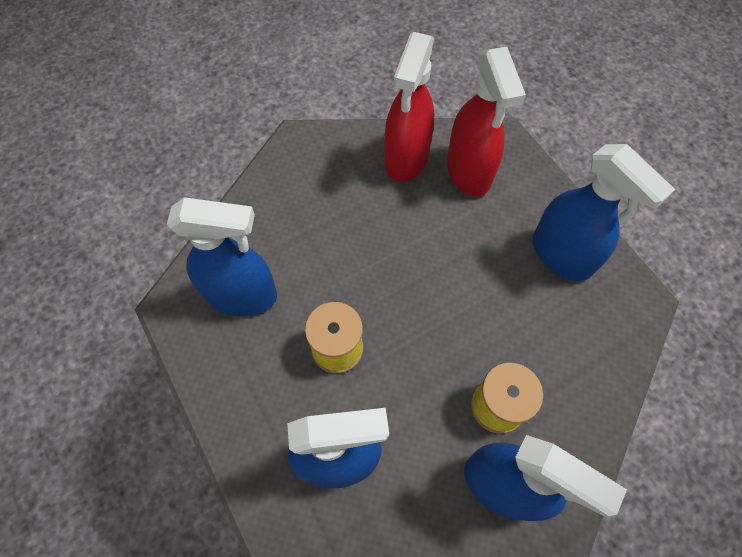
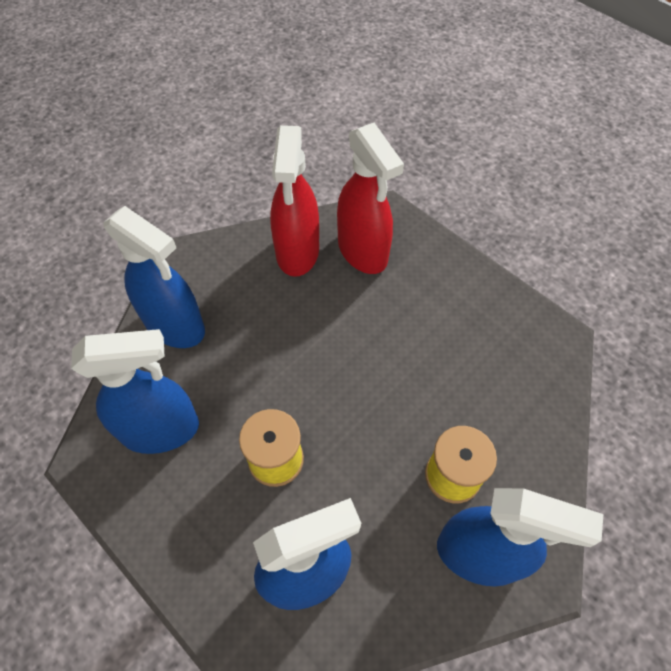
camera: 15 degrees left, 5 degrees down
(561, 255) = (474, 312): blue spray bottle -> blue spray bottle (175, 326)

